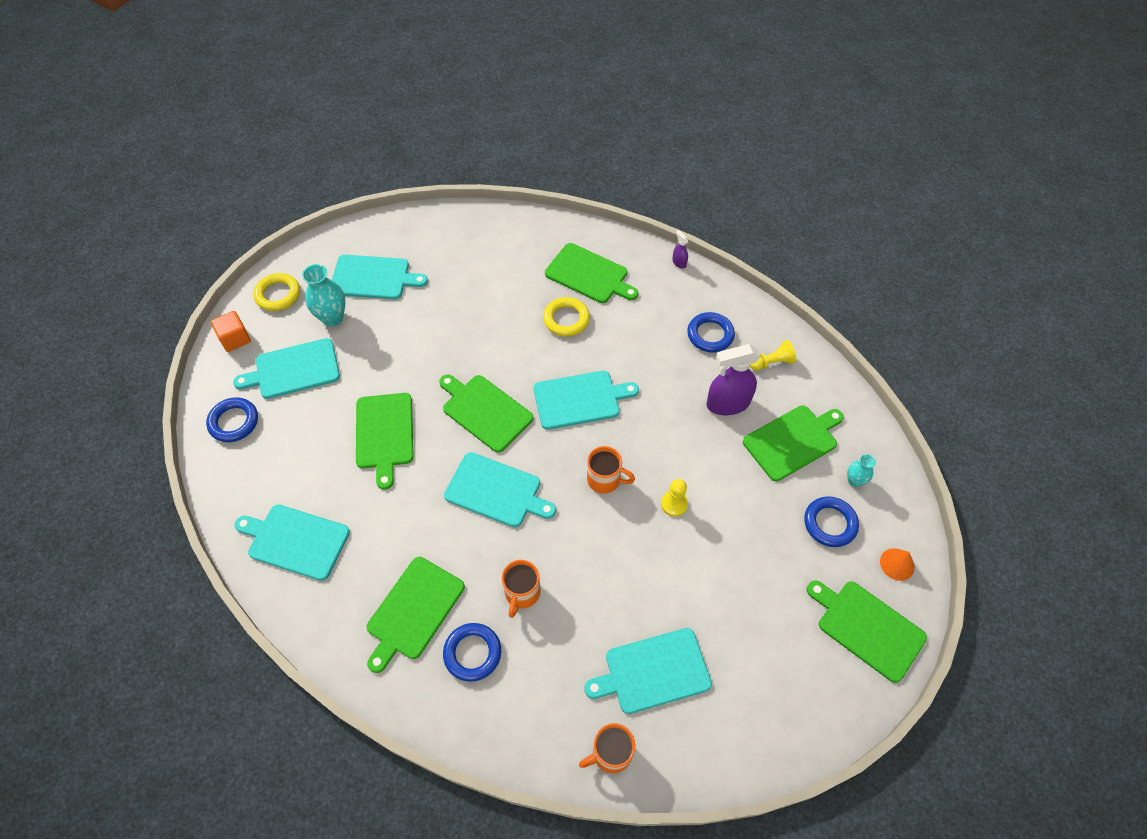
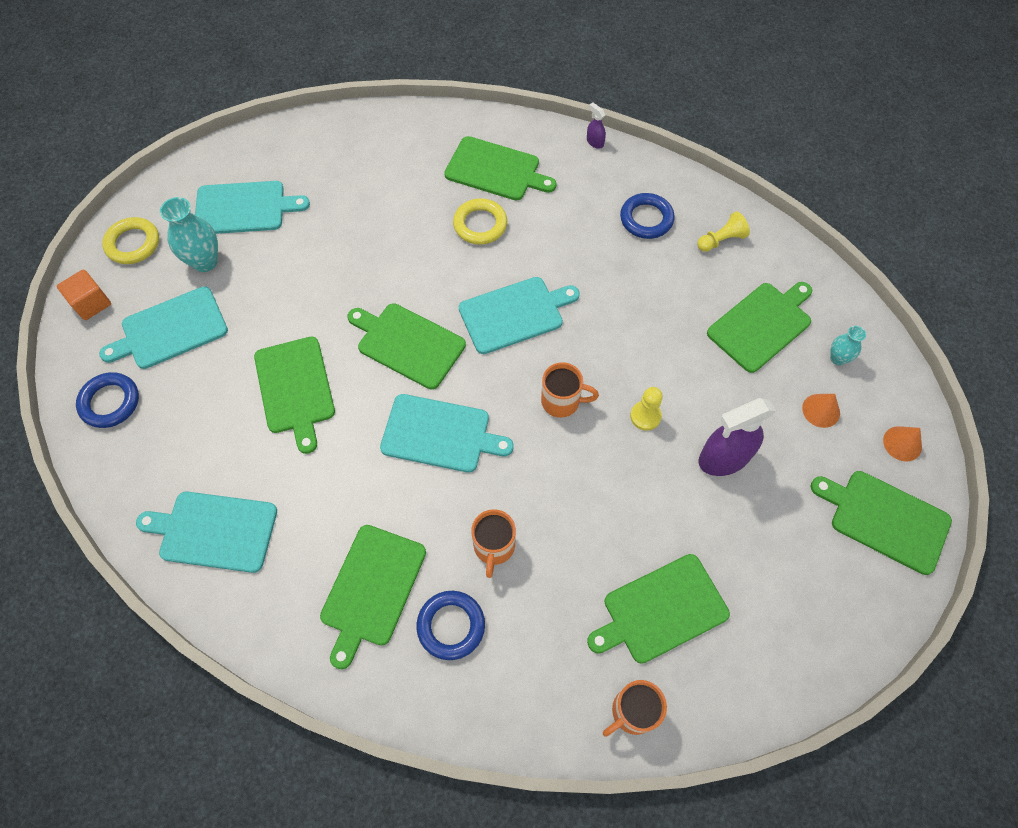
camera: 10 degrees left, 5 degrees up
(653, 671) = (661, 610): turquoise cutting board -> green cutting board
(727, 403) = (681, 294): purple spray bottle -> purple spray bottle (723, 458)
(830, 523) = (821, 410): blue ring -> orange cone

